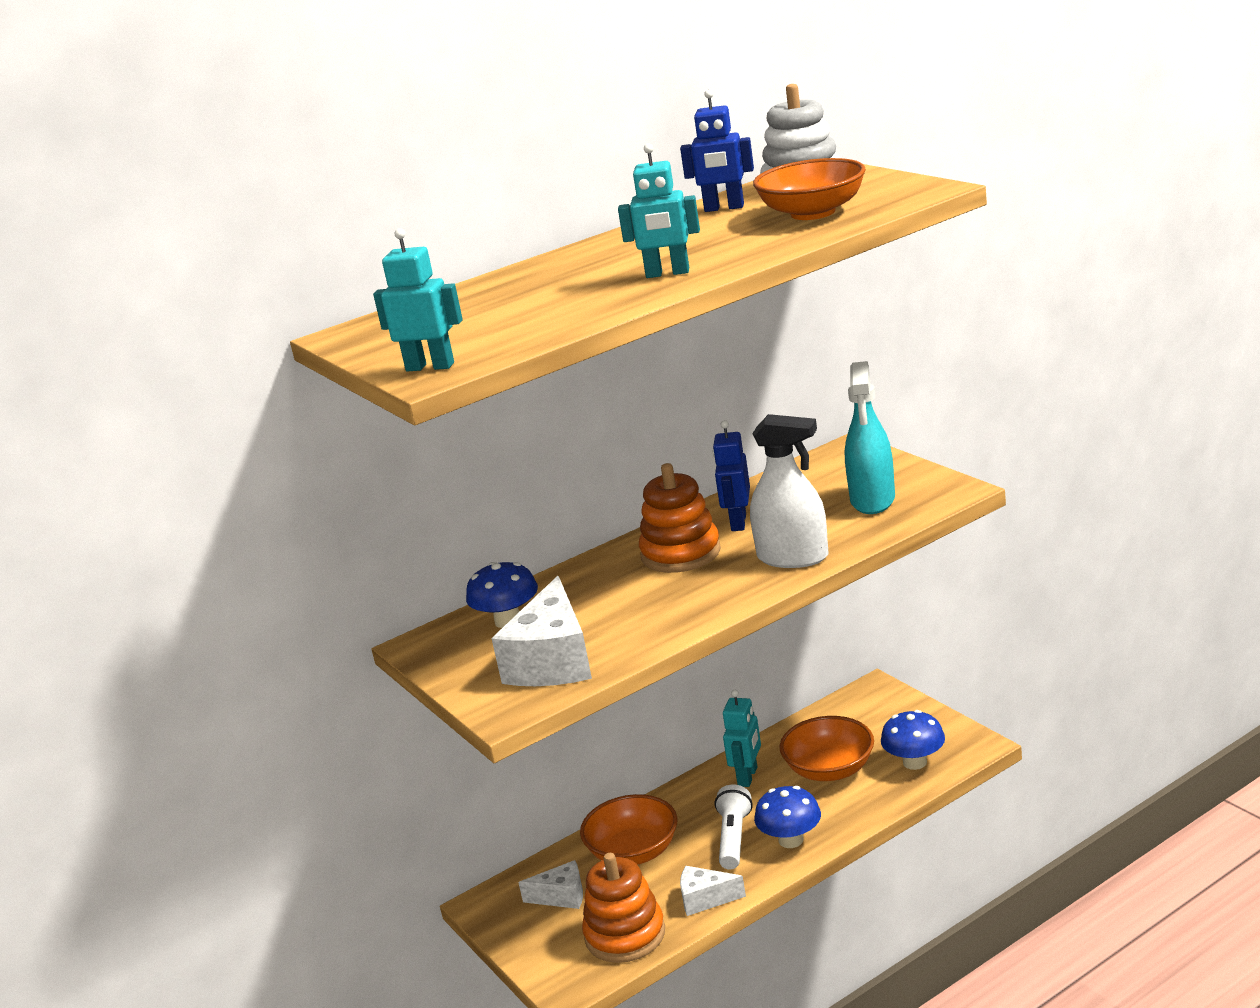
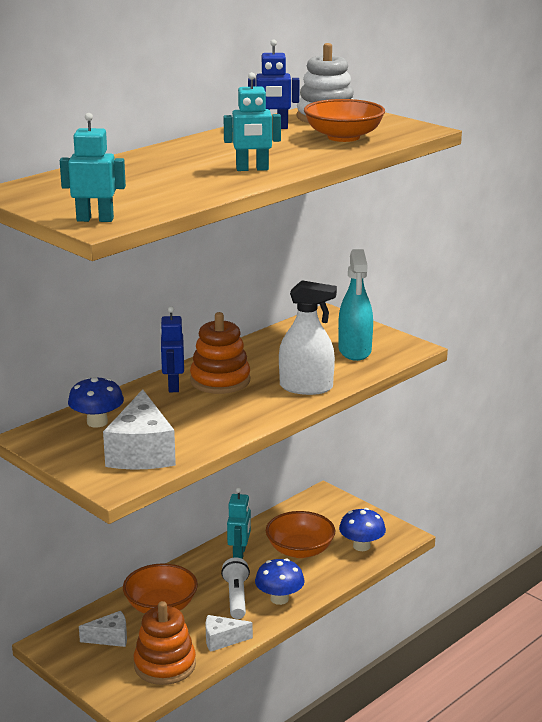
camera: 15 degrees left, 0 degrees up
(738, 522) = (258, 361): blue robot -> blue robot (173, 386)

